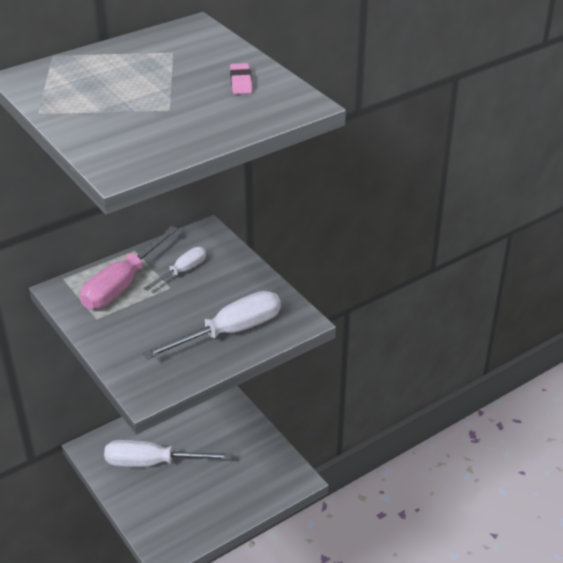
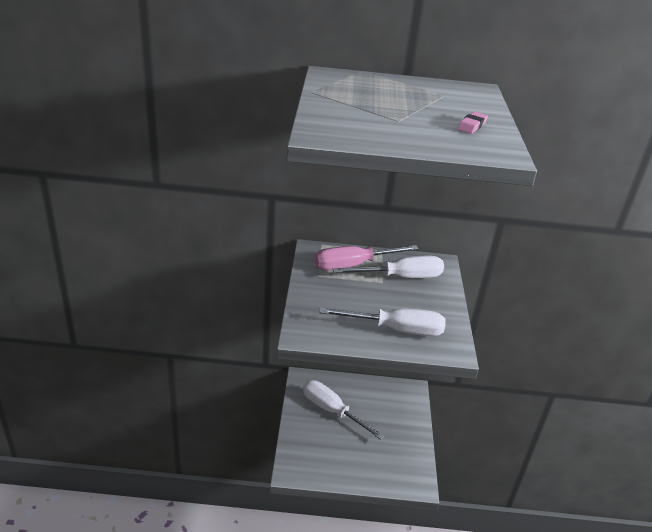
camera: 35 degrees right, 5 degrees down
(182, 271) = (400, 277): white screwdriver -> white screwdriver, size x1.73

